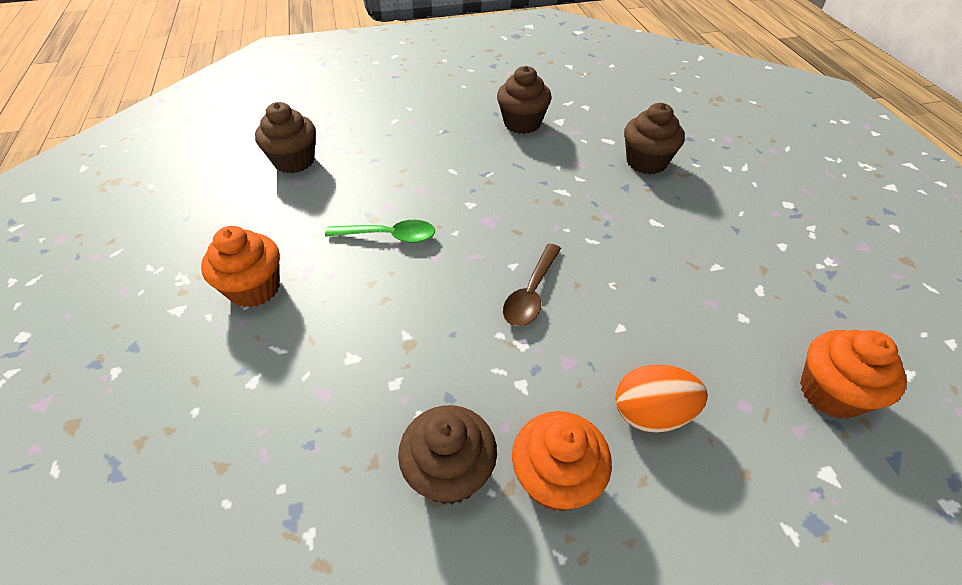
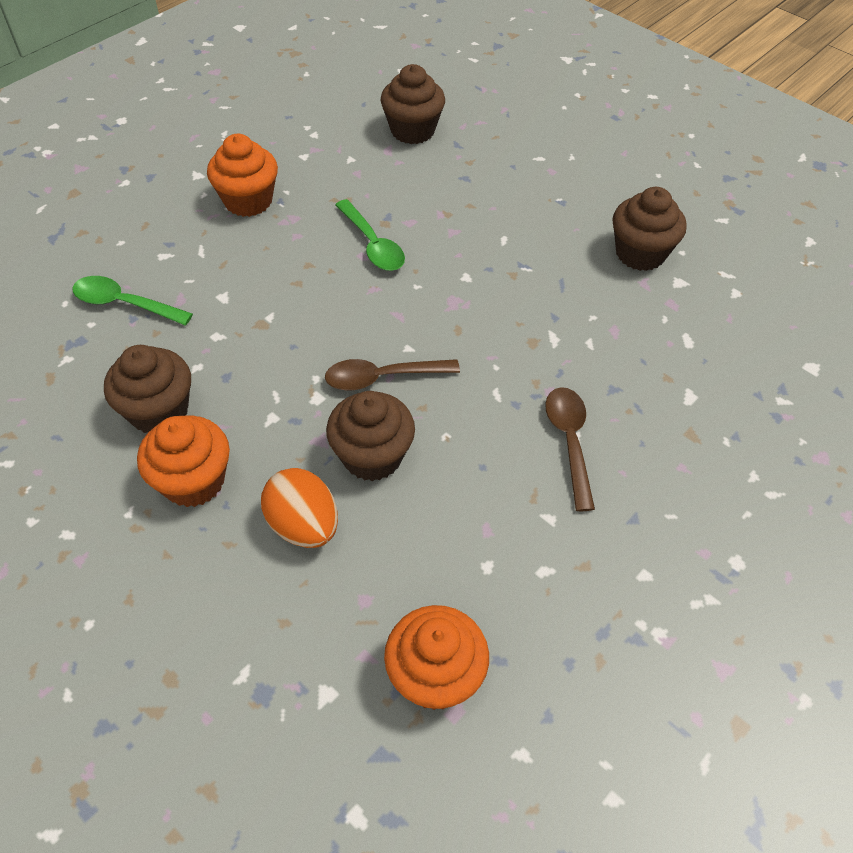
camera: 55 degrees right, 5 degrees up
(284, 443) = (124, 304): none -> green spoon
(646, 162) = (680, 390): brown cupcake -> brown cupcake (372, 456)
(657, 227) = (569, 442): none -> brown spoon

